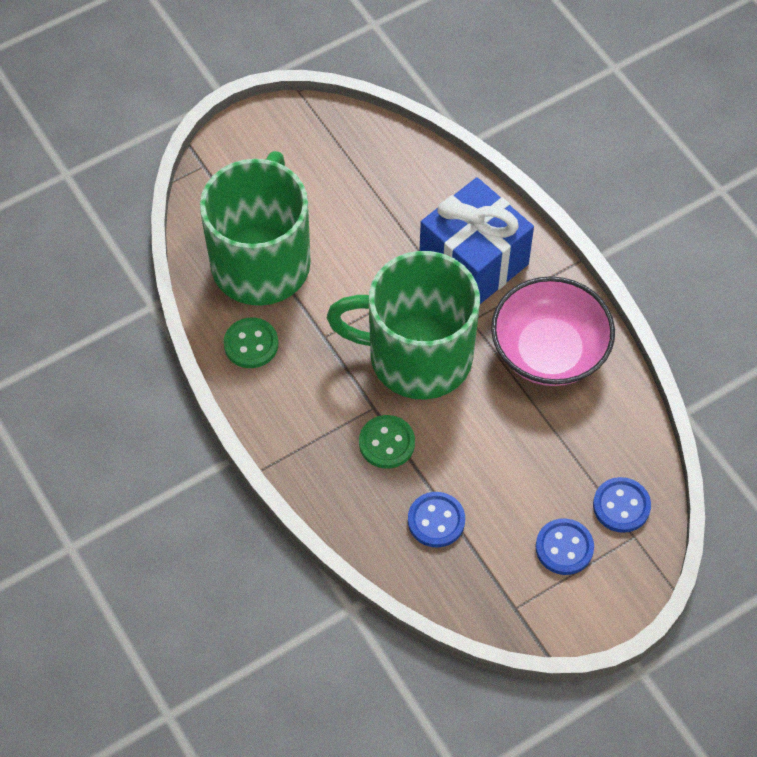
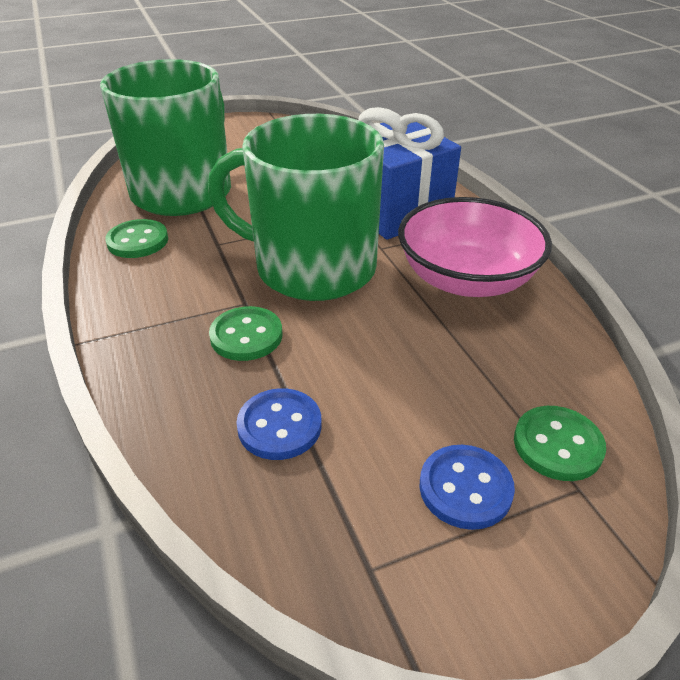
camera: 10 degrees right, 20 degrees down
(621, 506) = (557, 445): blue button -> green button

